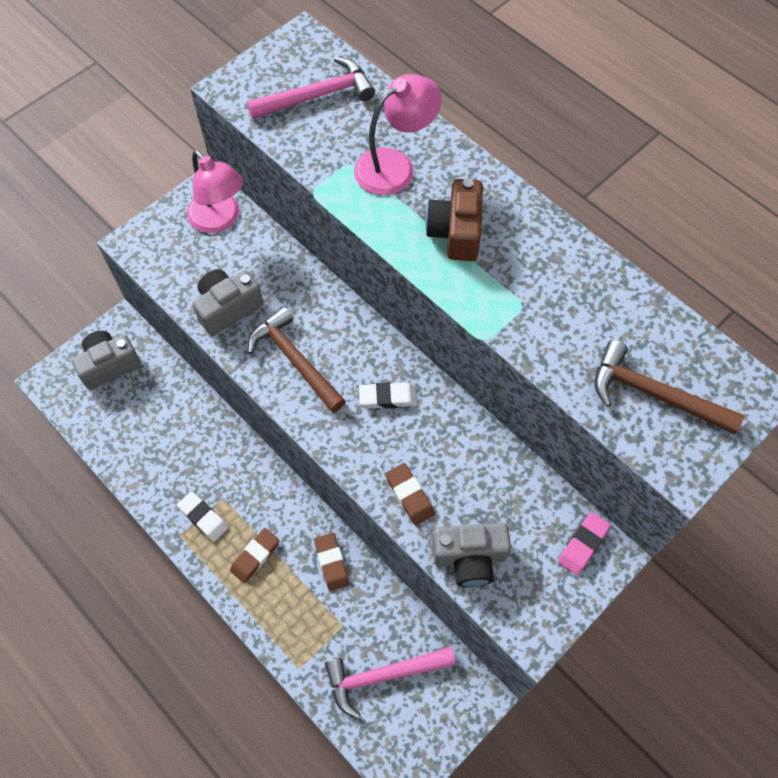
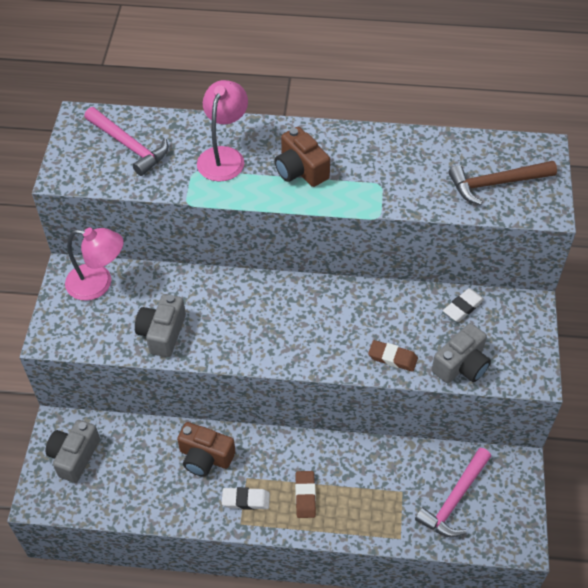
camera: 40 degrees left, 10 degrees down
(207, 450) = (205, 457): none -> brown camera
(295, 360) = (241, 333): brown hammer -> none
(318, 96) = (129, 146): pink hammer -> pink hammer turned 105 degrees clockwise
(331, 562) = (358, 460): brown eraser -> none
(387, 397) = (322, 313): white eraser -> white eraser (463, 307)
(583, 544) = (514, 311): pink eraser -> none

